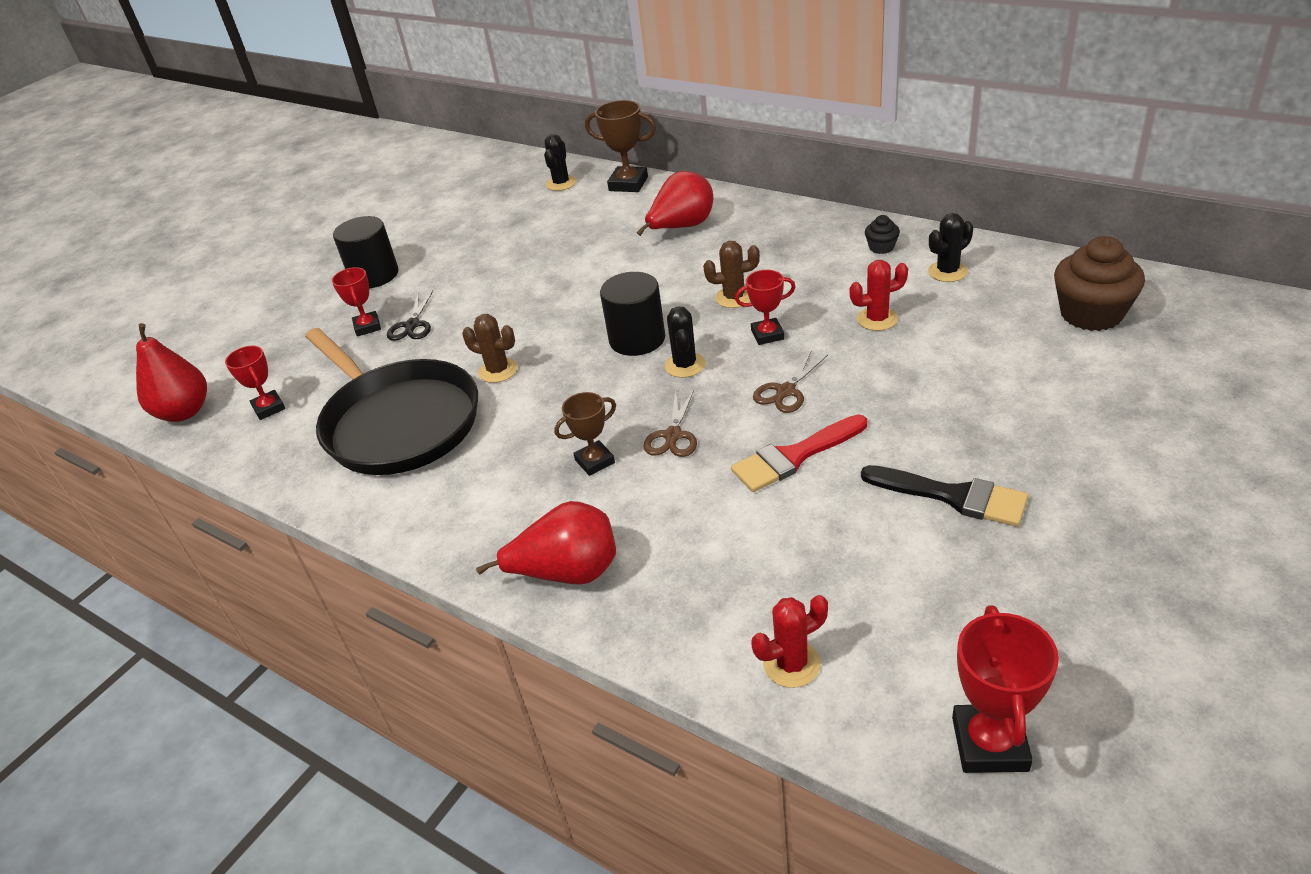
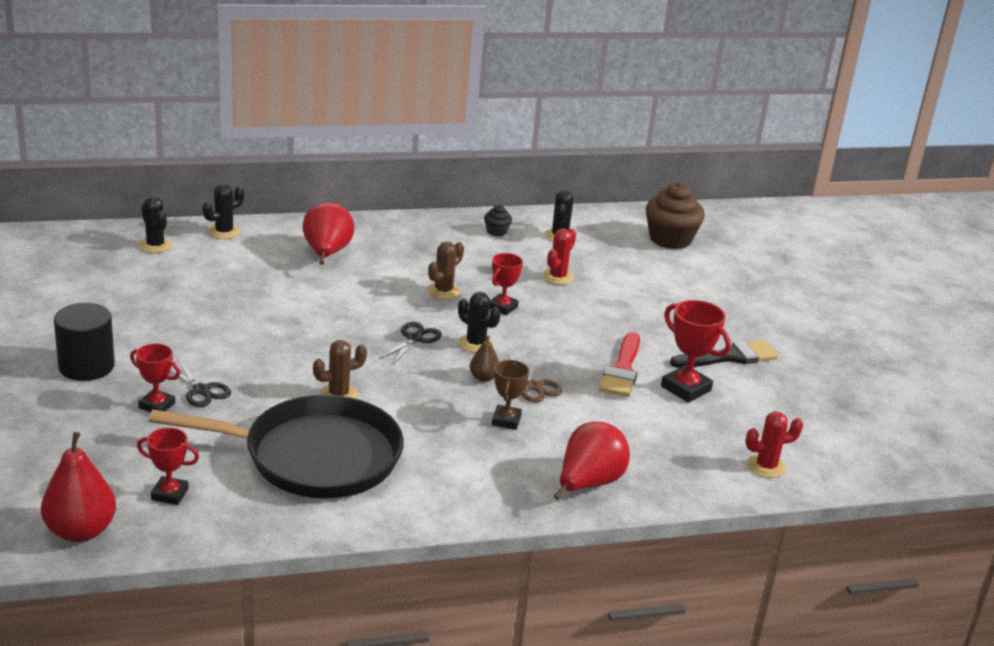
camera: 55 degrees left, 10 degrees down
(628, 184) = (224, 232): brown trophy -> black cactus
(637, 339) = (415, 339): black cylinder -> black scissors
(640, 405) = (483, 377): none -> brown pear
(785, 391) = (564, 336): brown scissors -> none
(791, 664) = (766, 466): red cactus -> red cactus turned 60 degrees clockwise
(989, 744) = (885, 454): red trophy -> red trophy (686, 388)

